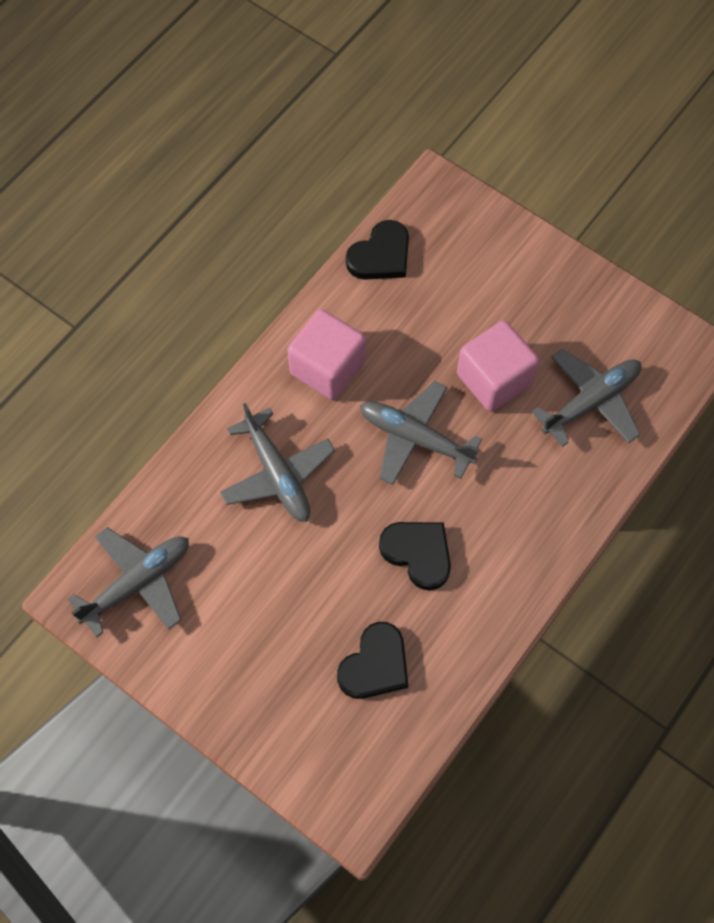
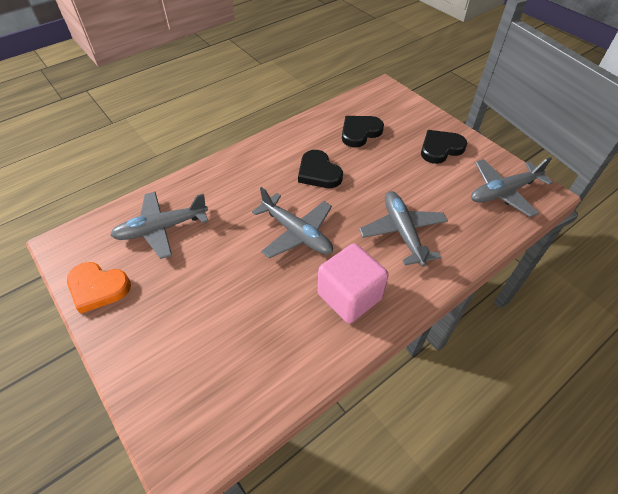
camera: 165 degrees left, 15 degrees down
(381, 255) = (271, 390): black heart -> black heart (440, 148)
(494, 379) = (222, 258): pink cube -> none
(615, 310) = (98, 288): none -> orange heart

